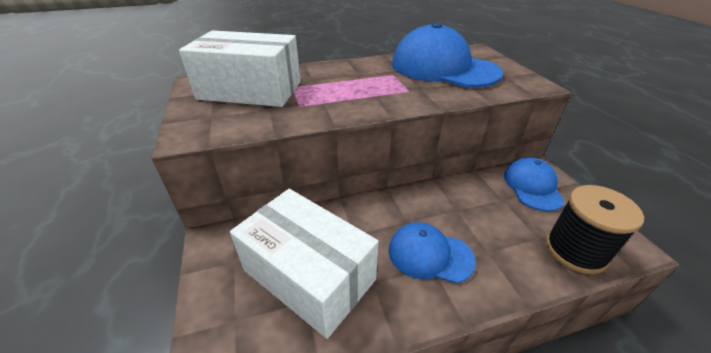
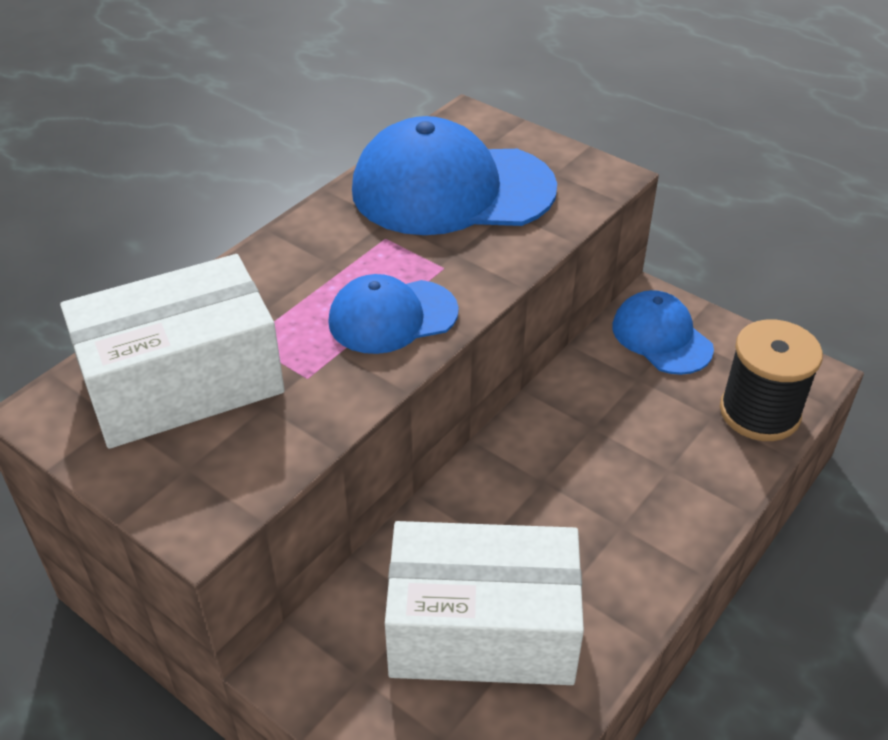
camera: 35 degrees left, 5 degrees up
(429, 254) = (606, 512): blue cap -> blue cap (392, 317)

